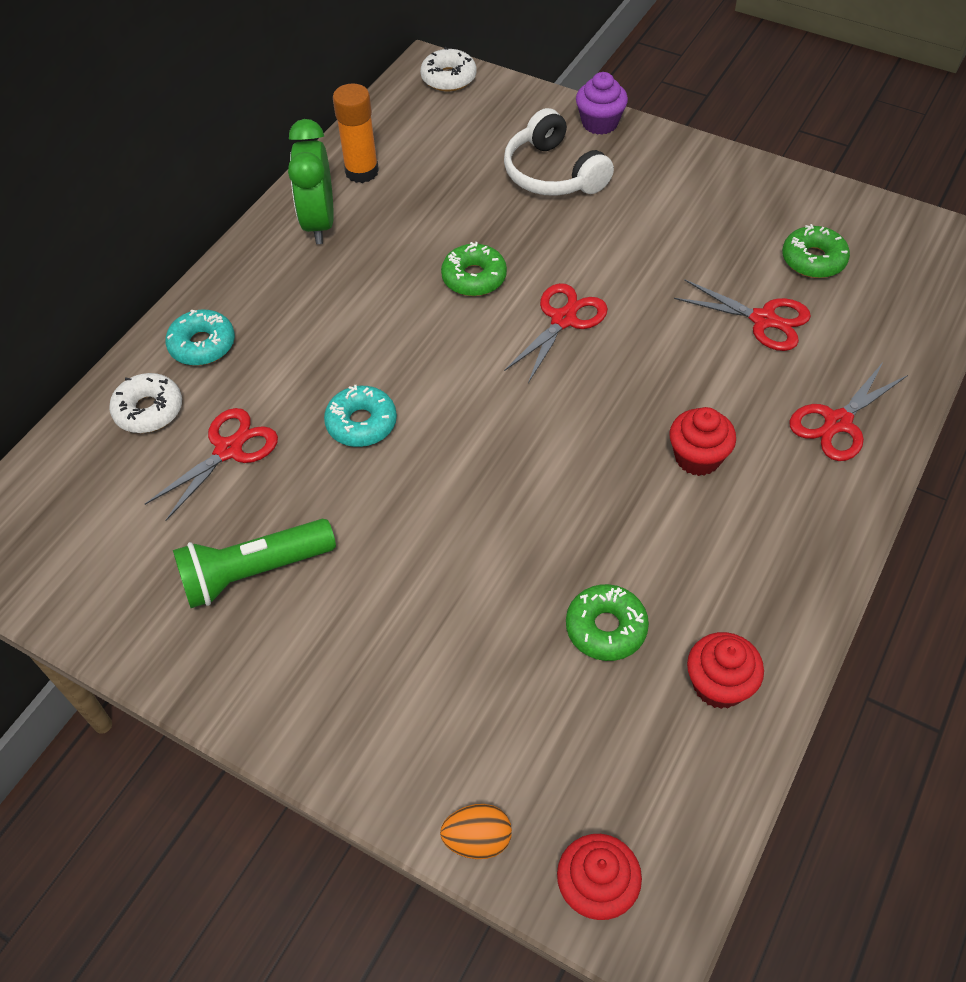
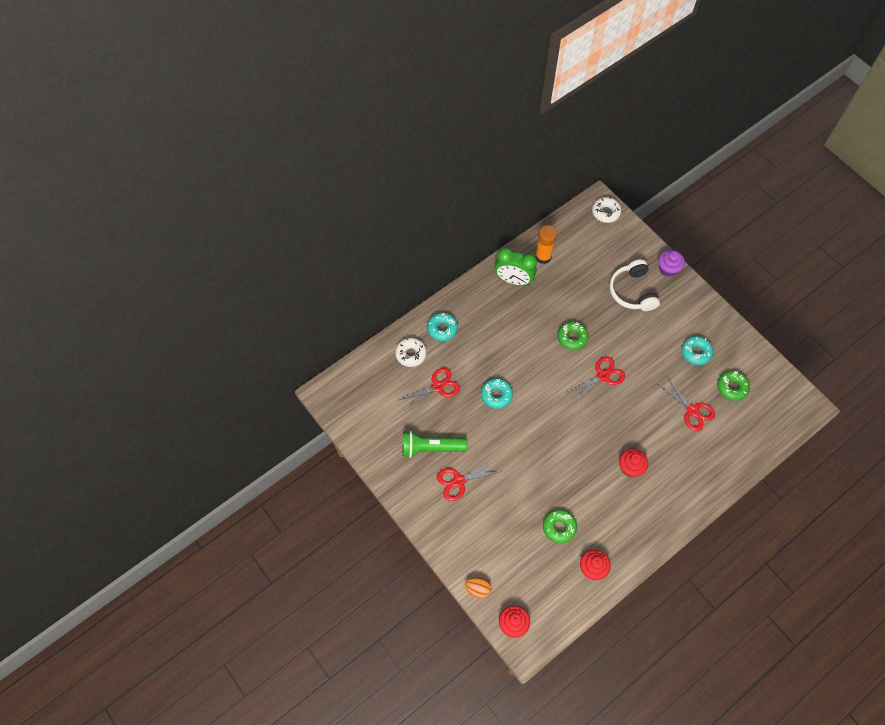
camera: 20 degrees right, 10 degrees up
(319, 223) = (513, 280): green clock -> green clock turned 90 degrees counterclockwise
(717, 228) = (696, 352): none -> turquoise donut
(838, 422) = (699, 474): red scissors -> red scissors (459, 481)

